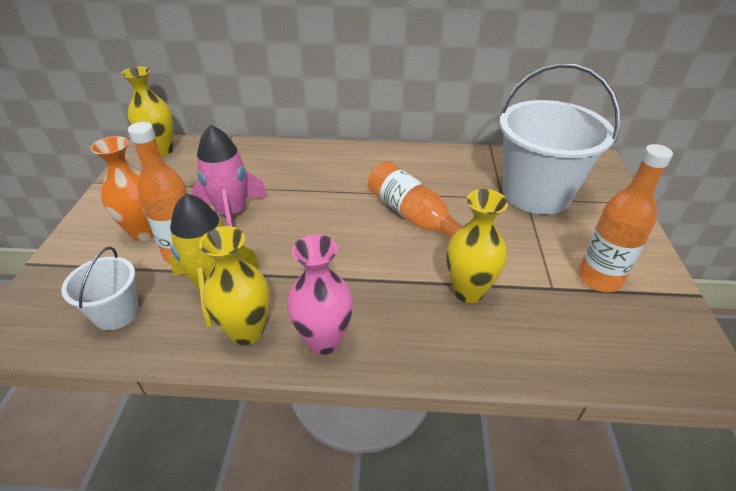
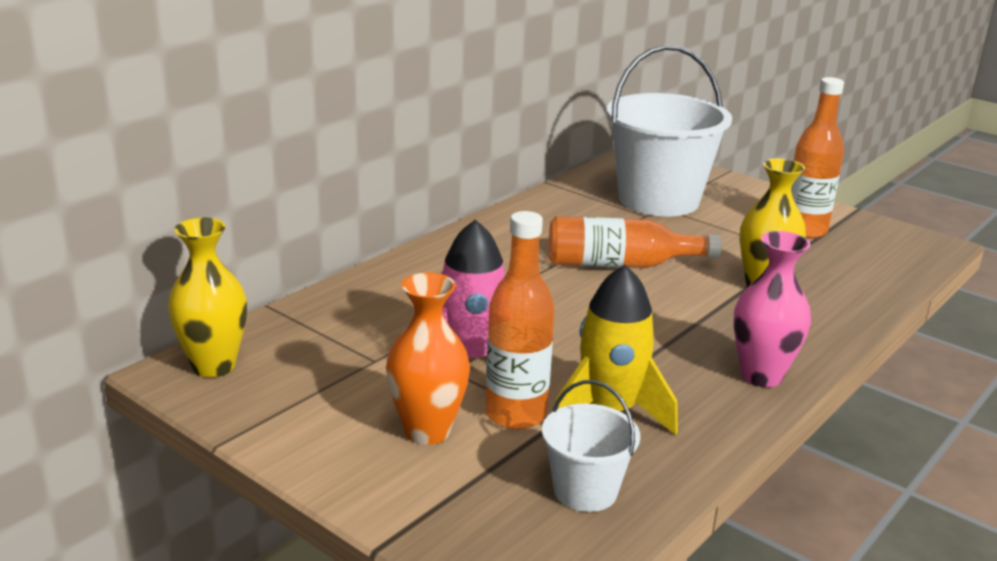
camera: 55 degrees left, 15 degrees down
(247, 331) = (707, 413): yellow vase -> none

